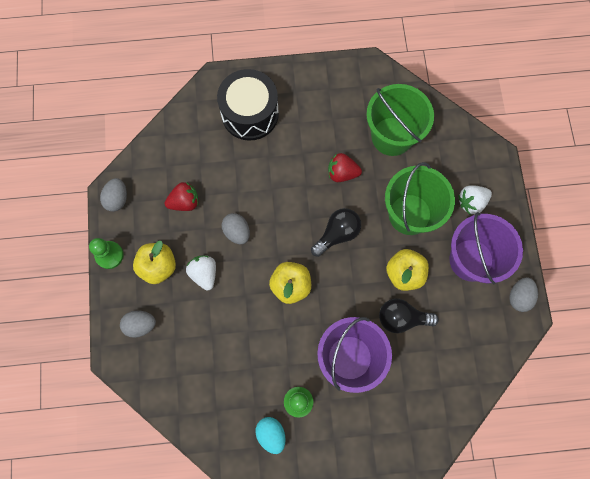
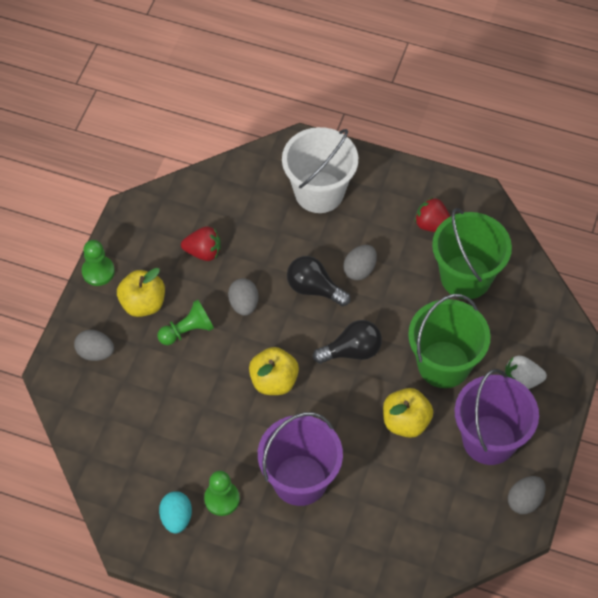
camera: 25 degrees right, 15 degrees down
(117, 199) = (134, 220): grey egg -> grey egg (359, 270)
(204, 273) = (187, 330): white strawberry -> green pawn
(250, 114) = (319, 192): black drum -> white bucket
(342, 173) = (389, 292): red strawberry -> red strawberry (432, 225)
(402, 318) = (379, 465): black light bulb -> black light bulb (314, 288)

